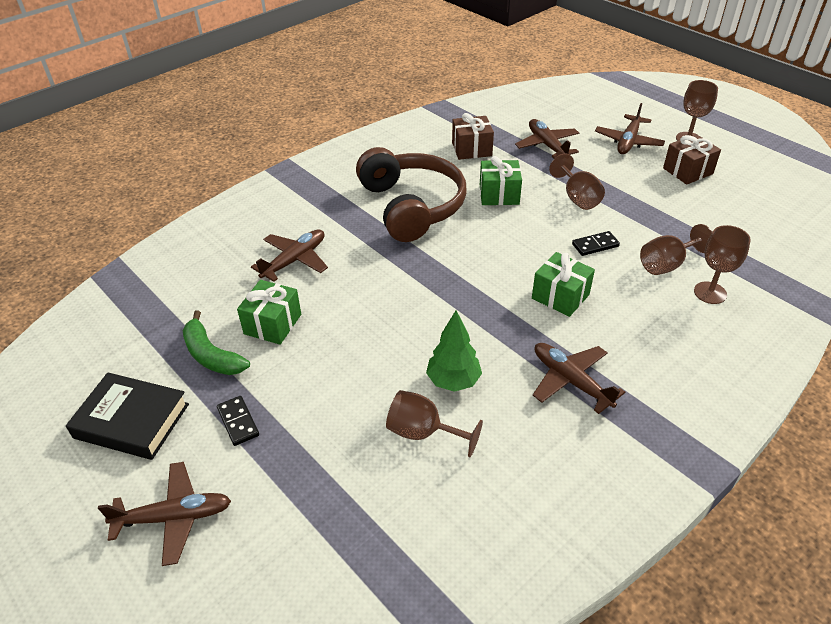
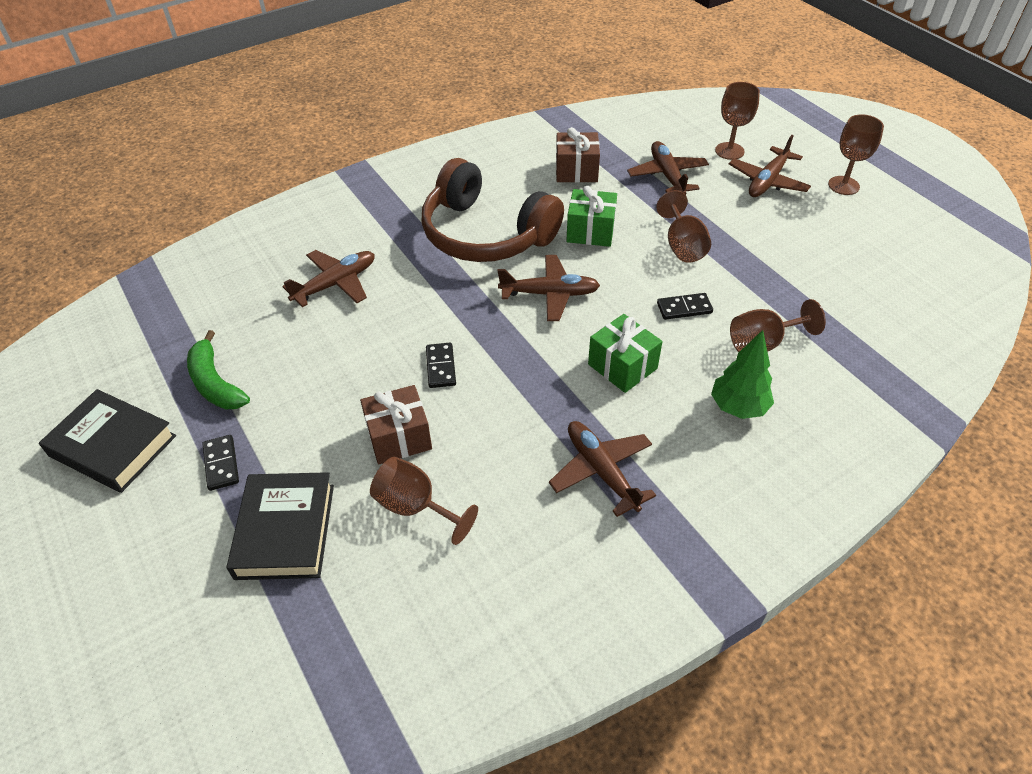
camera: 10 degrees right, 5 degrees up
(174, 517) = (126, 560): brown plane -> brown plane (550, 294)
(273, 324) = (290, 356): green gift -> none
(314, 469) = (285, 531): none -> black book
(408, 316) = (440, 367): none -> black domino
(412, 206) = (485, 234): brown headphones -> brown headphones turned 135 degrees clockwise
(453, 381) = (467, 452): green tree -> green tree (738, 407)
(687, 171) = (828, 227): brown gift -> brown gift (399, 437)
(710, 293) = (804, 386): brown goblet -> brown goblet (729, 151)

